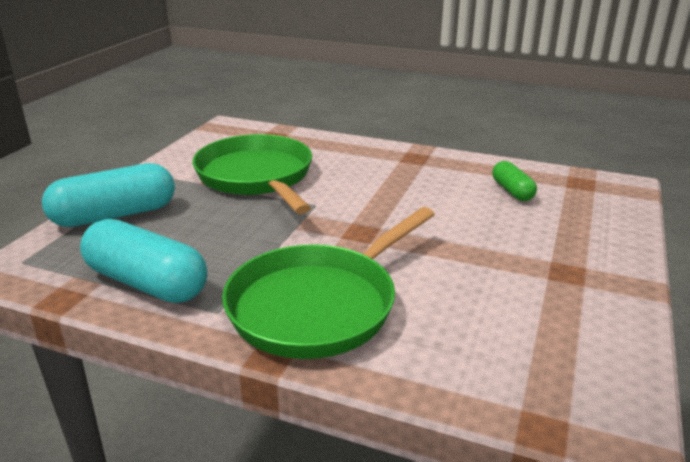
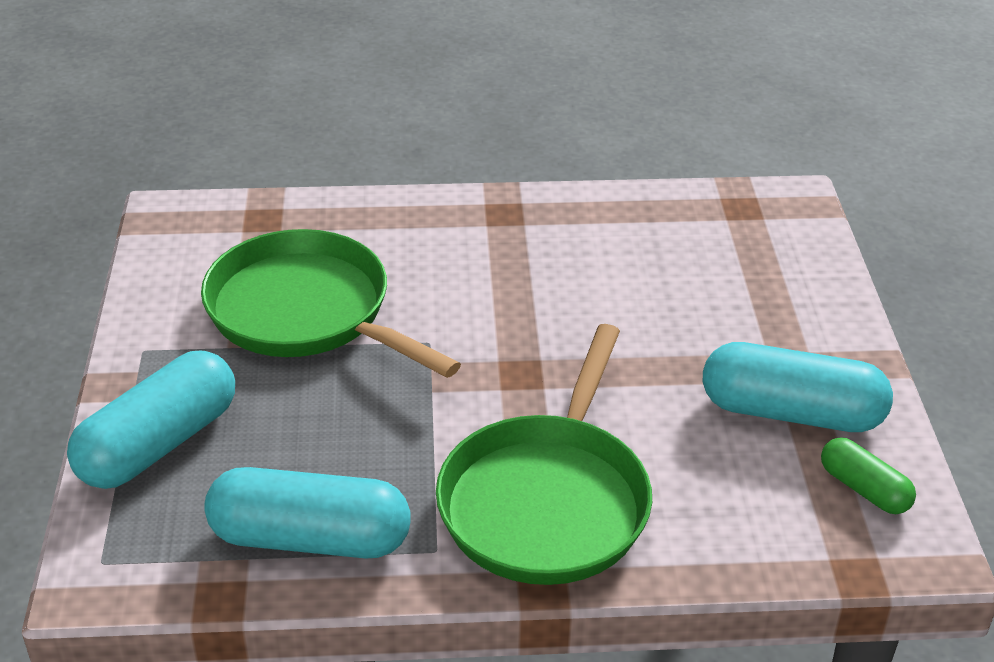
camera: 25 degrees left, 10 degrees up
(512, 191) = (666, 246): green capsule -> green capsule (864, 489)
(548, 300) = (791, 413): none -> turquoise capsule

